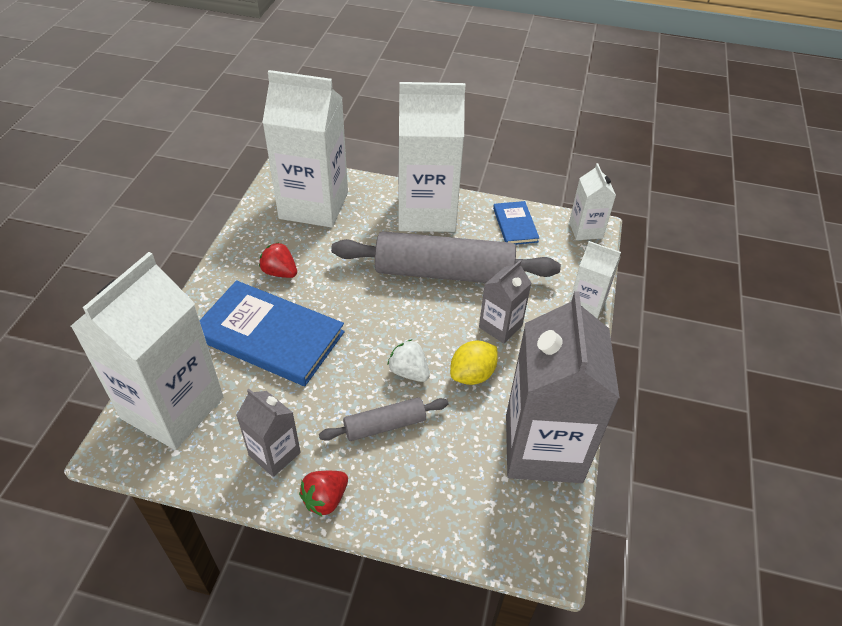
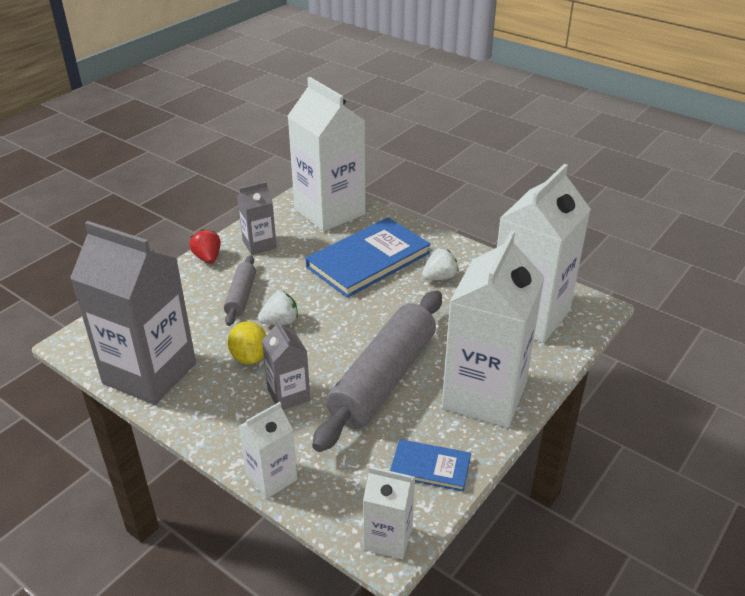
camera: 115 degrees right, 10 degrees down
(280, 272) = (439, 277): red strawberry -> white strawberry

